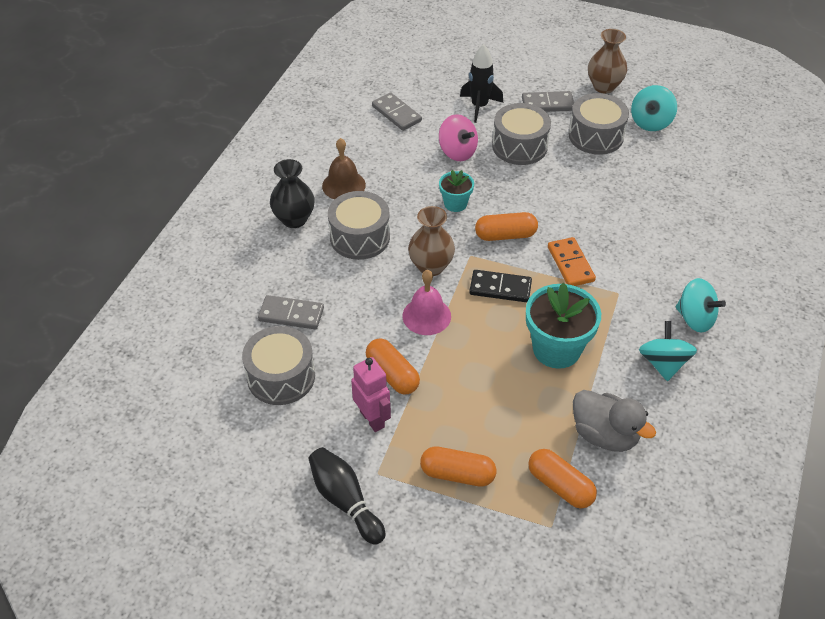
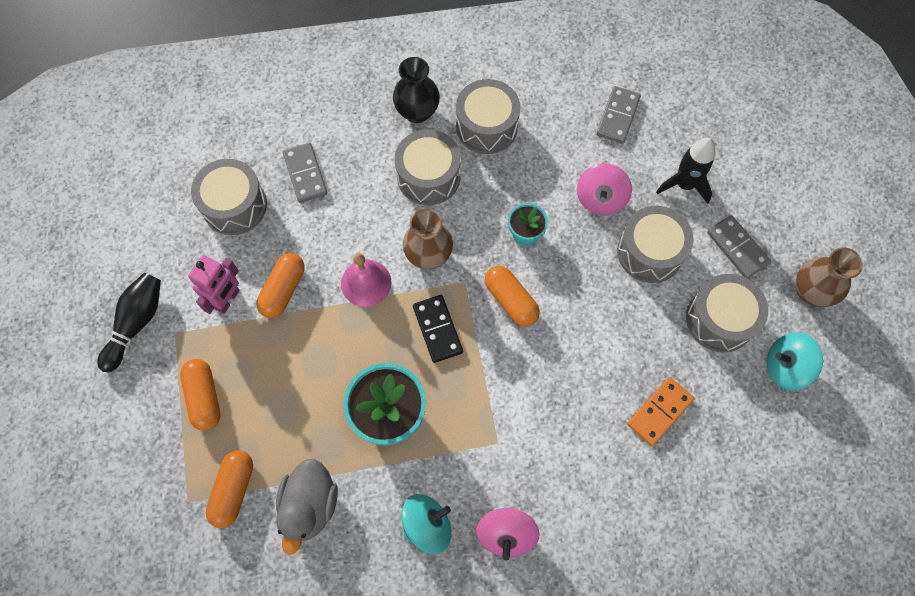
camera: 60 degrees right, 20 degrees up
(343, 185) = (486, 126): brown bell -> grey drum
(570, 264) = (509, 379): orange domino -> orange domino (659, 412)
(695, 318) = (506, 534): turquoise spinning top -> pink spinning top

